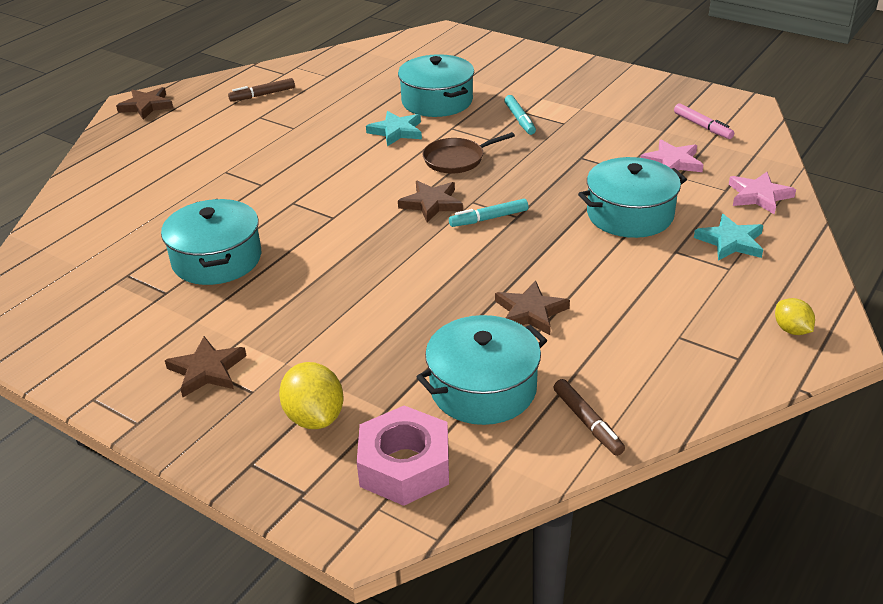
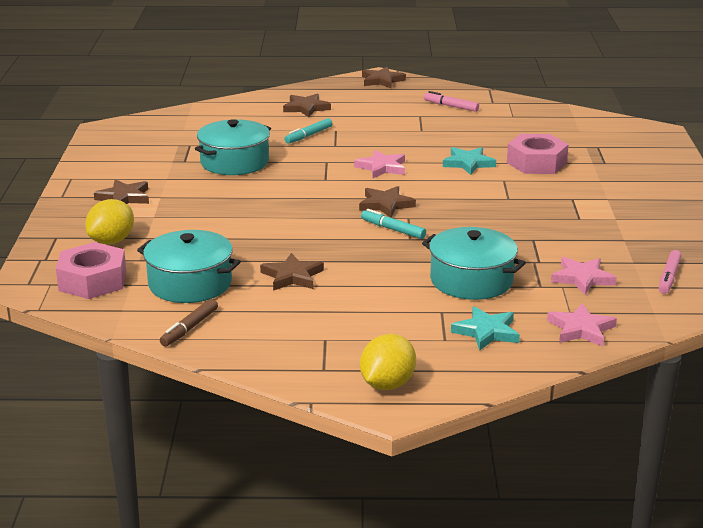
camera: 55 degrees right, 10 degrees down
(145, 169) = (306, 108): none -> brown star
(262, 95) = (451, 106): brown marker -> pink marker
(348, 177) = (382, 167): none -> pink star
(437, 101) = (536, 163): turquoise pot -> pink nut
(457, 159) = (459, 195): brown pan -> none
(519, 120) = (556, 200): turquoise marker -> turquoise marker (308, 135)
(791, 330) = (387, 384): yellow lemon -> yellow lemon, size x1.64

